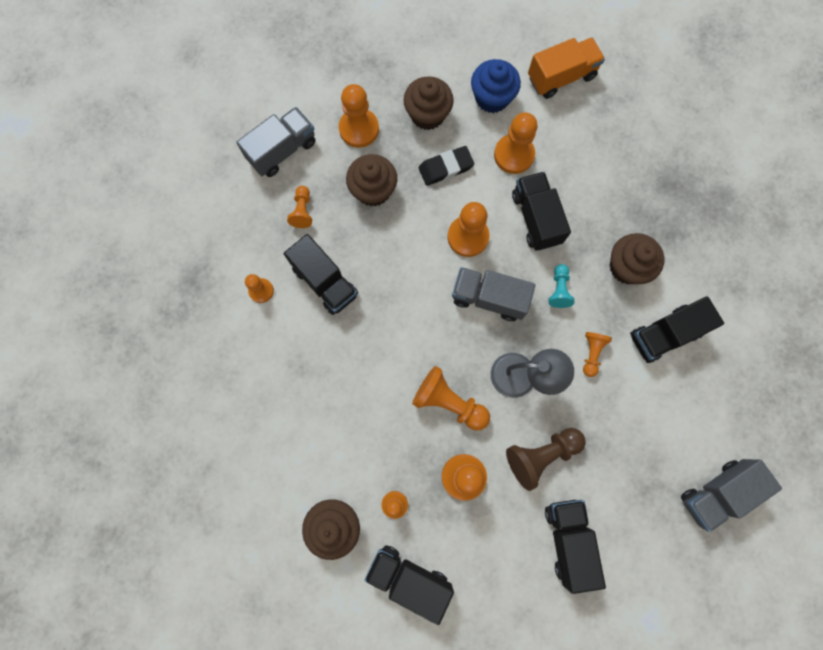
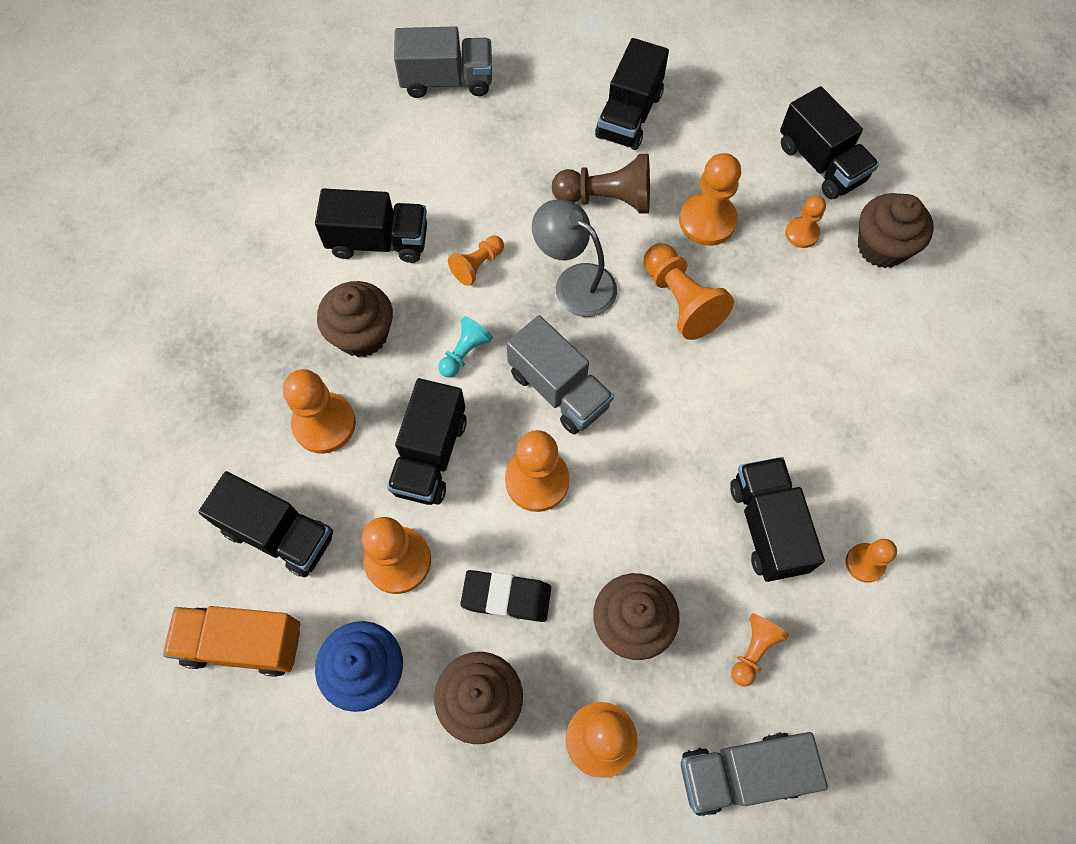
camera: 150 degrees left, 10 degrees down
(585, 134) = (279, 534): none -> black truck
(607, 203) = (324, 424): none -> orange pawn

